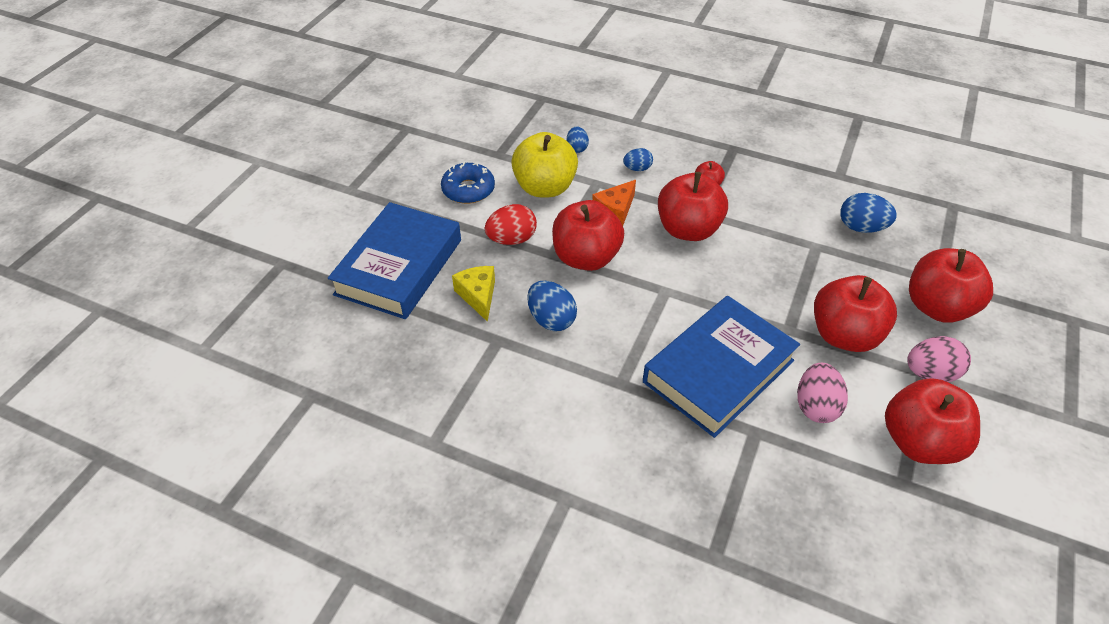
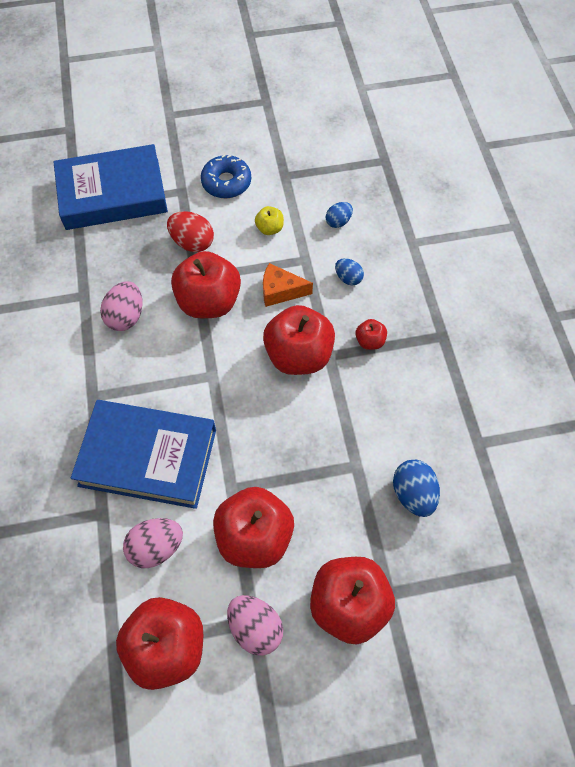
camera: 55 degrees right, 15 degrees up
(478, 296) = (118, 257): yellow cheese -> none
(545, 187) = (269, 228): yellow apple -> yellow apple, size x0.46
(551, 319) = (126, 316): blue egg -> pink egg

